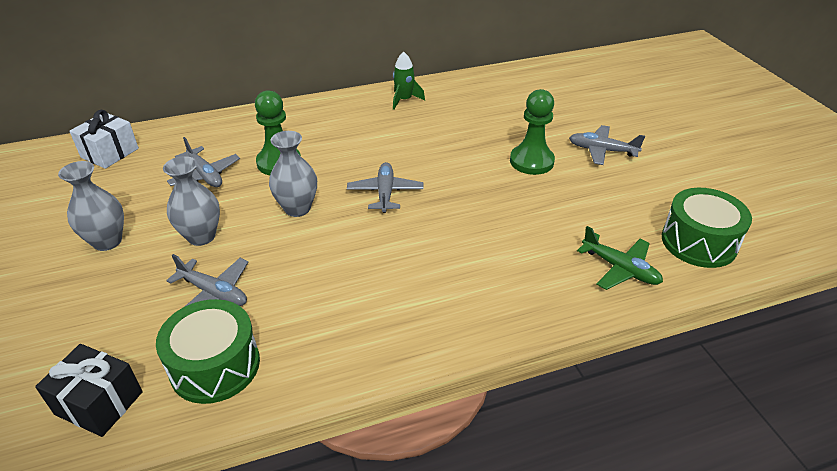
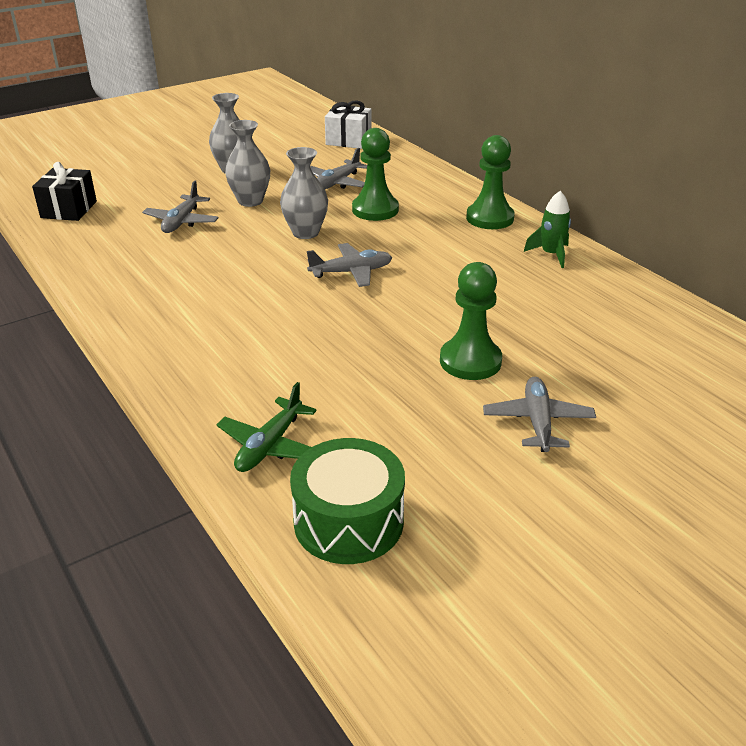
camera: 75 degrees right, 5 degrees down
(215, 366) = (103, 239): green drum -> none
(333, 111) = (490, 218): none -> green pawn

